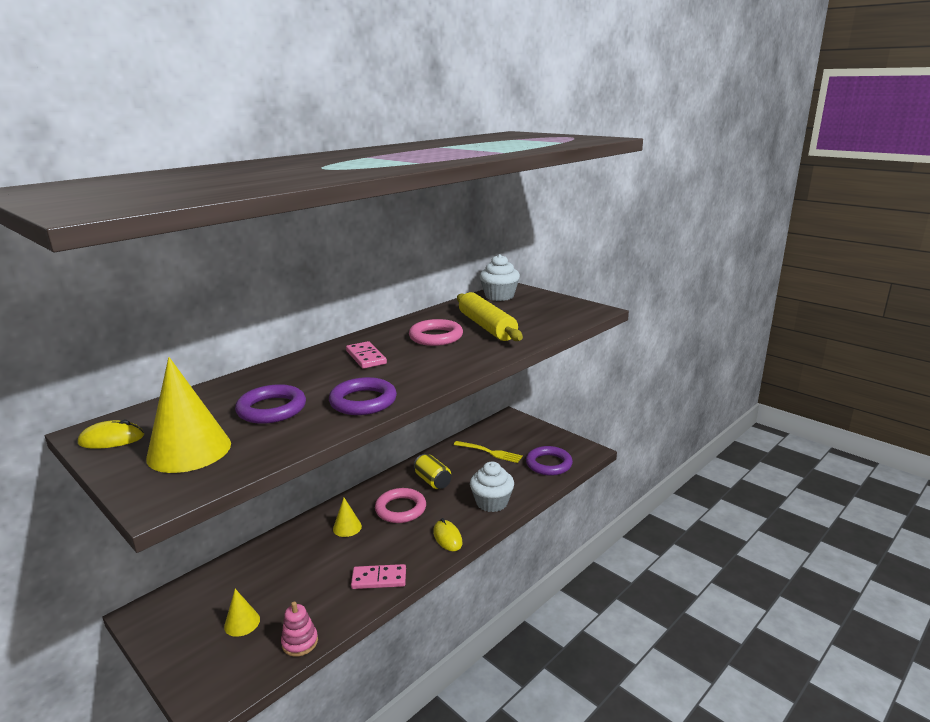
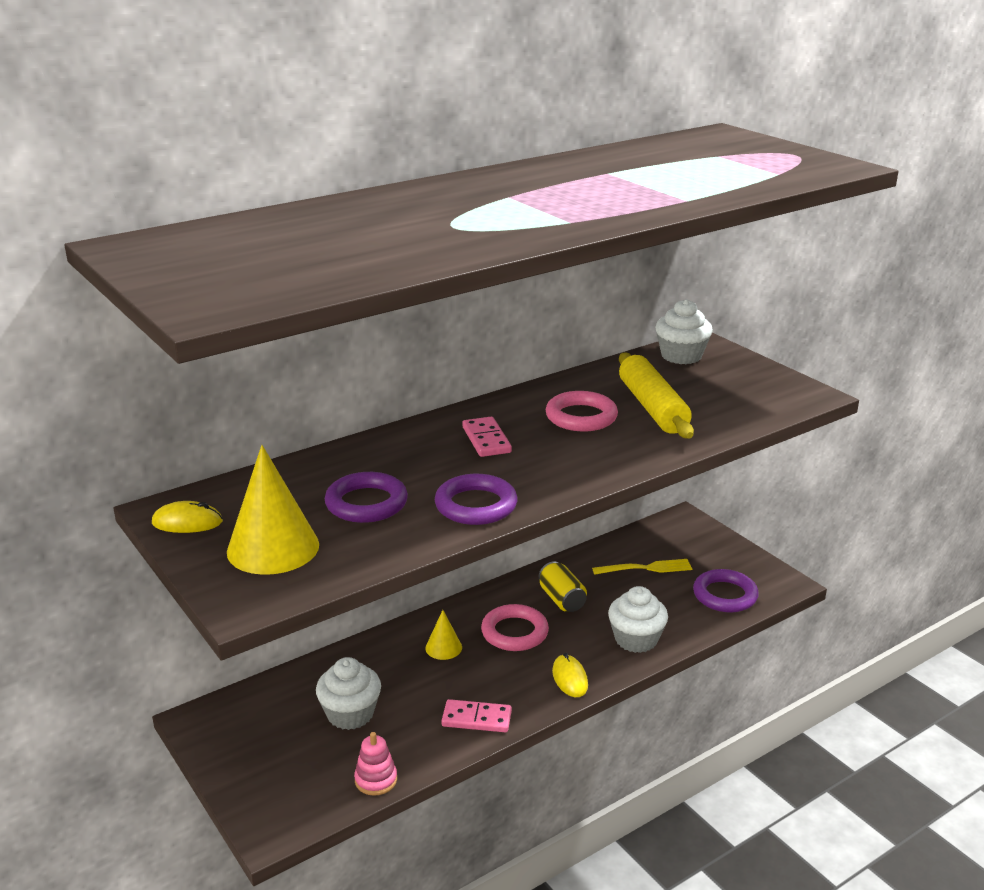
camera: 10 degrees right, 5 degrees up
(242, 623) = (310, 747): yellow cone -> none
(275, 590) = (350, 714): none -> white cupcake
(490, 452) = (646, 568): yellow fork -> yellow fork turned 45 degrees counterclockwise

